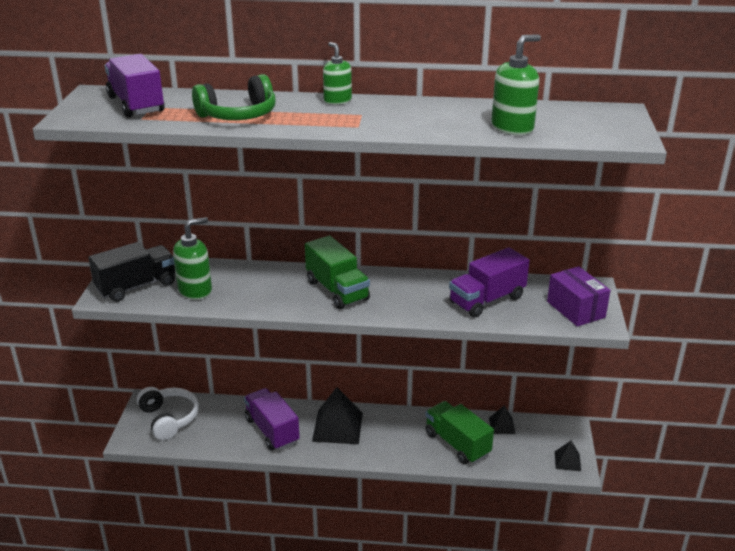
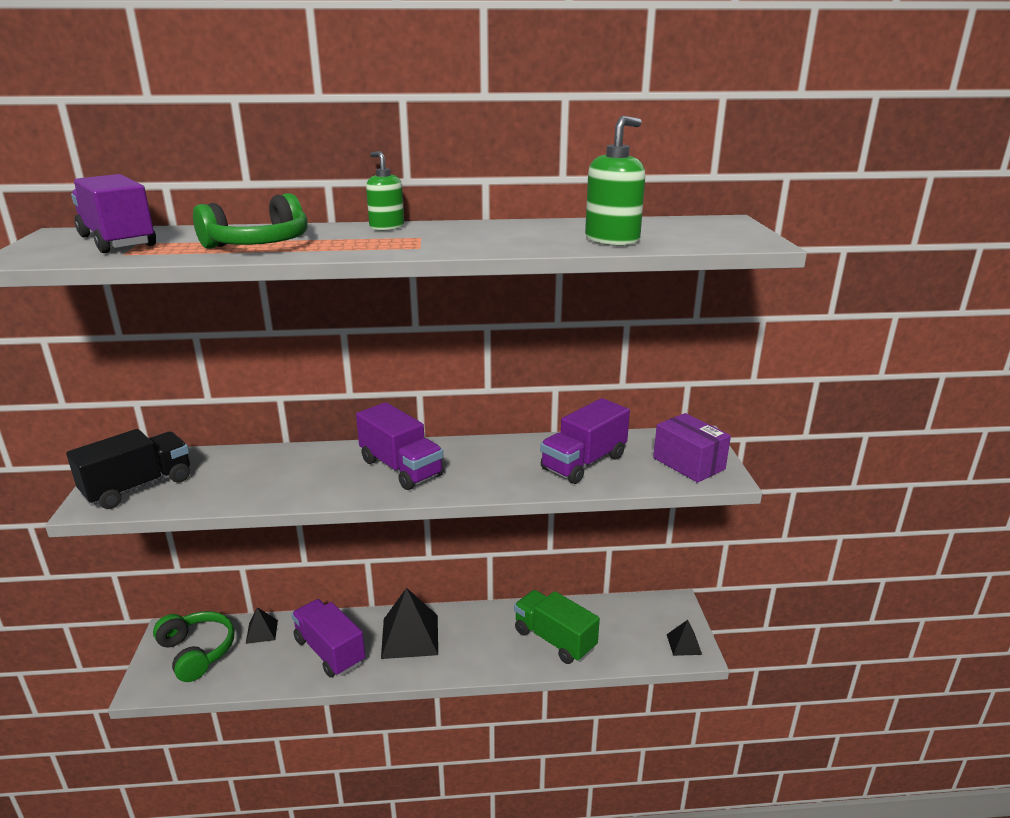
camera: 10 degrees left, 5 degrees down
(169, 419) = (197, 652): white headphones -> green headphones
(195, 290) = (218, 485): green soap dispenser -> none
(337, 290) = (401, 468): green truck -> purple truck
(502, 425) = (600, 610): black pyramid -> black pyramid (261, 631)

